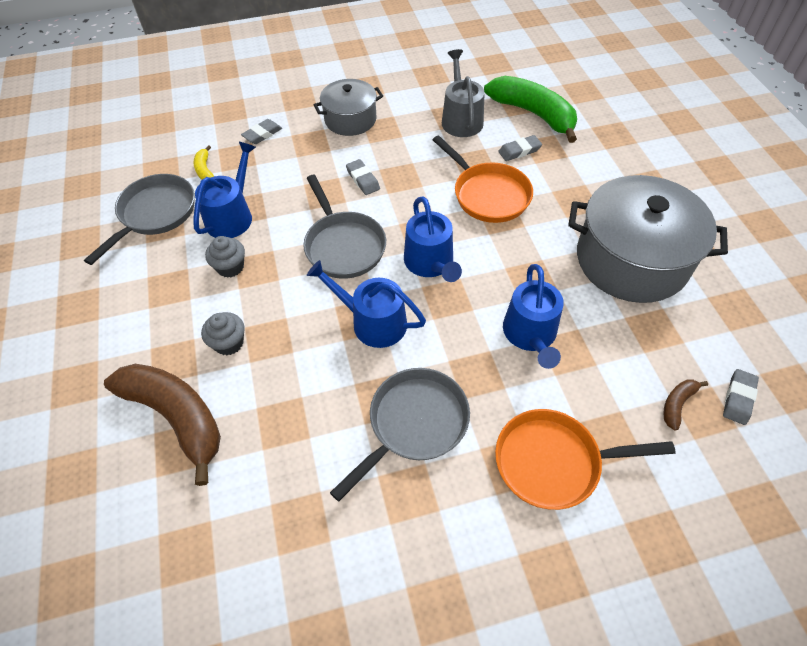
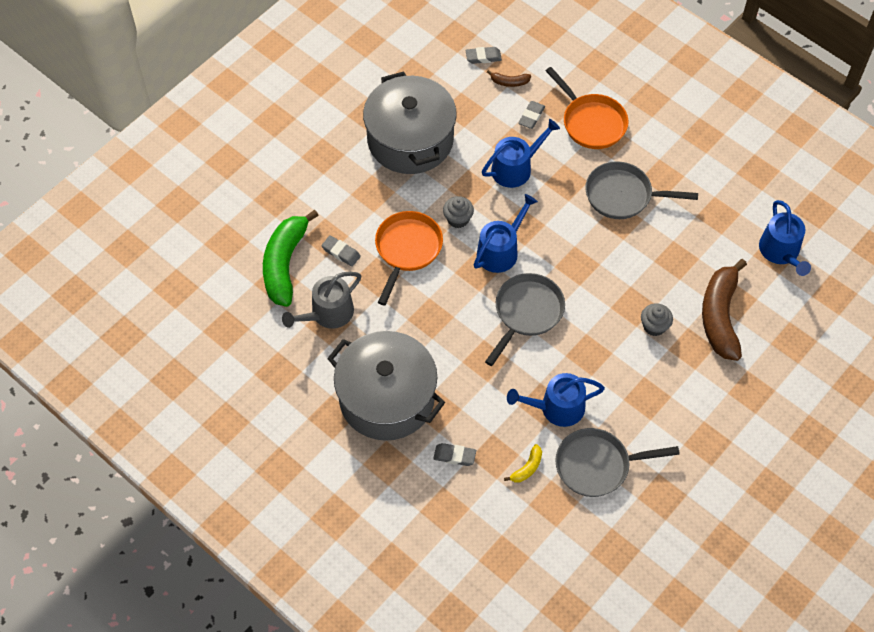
camera: 125 degrees left, 5 degrees up
(230, 267) = (600, 371): grey cupcake -> grey cupcake (458, 219)
(350, 119) = (387, 398): grey pot -> grey pot, size x1.76
(363, 180) = (452, 342): grey eraser -> grey eraser (531, 116)
(373, 322) = (574, 256): blue watering can -> blue watering can (781, 252)

